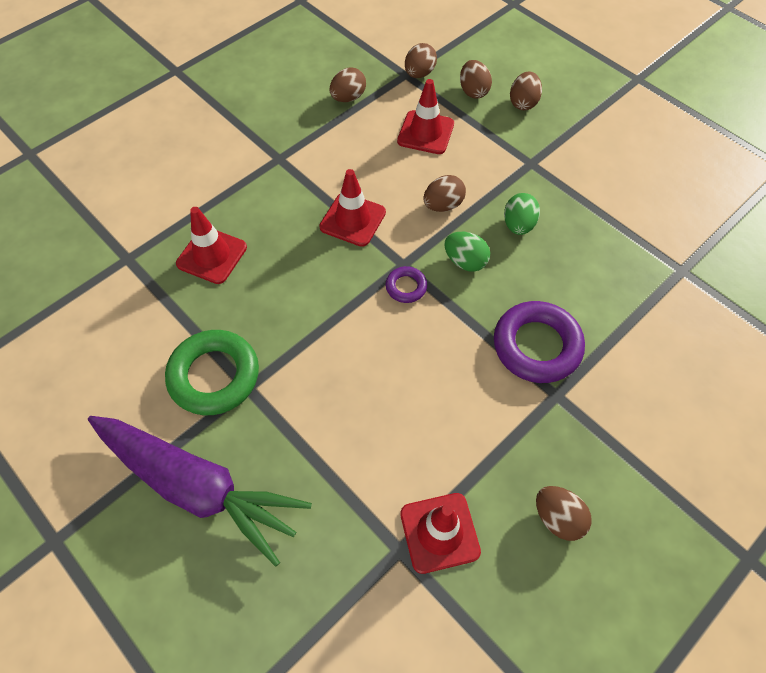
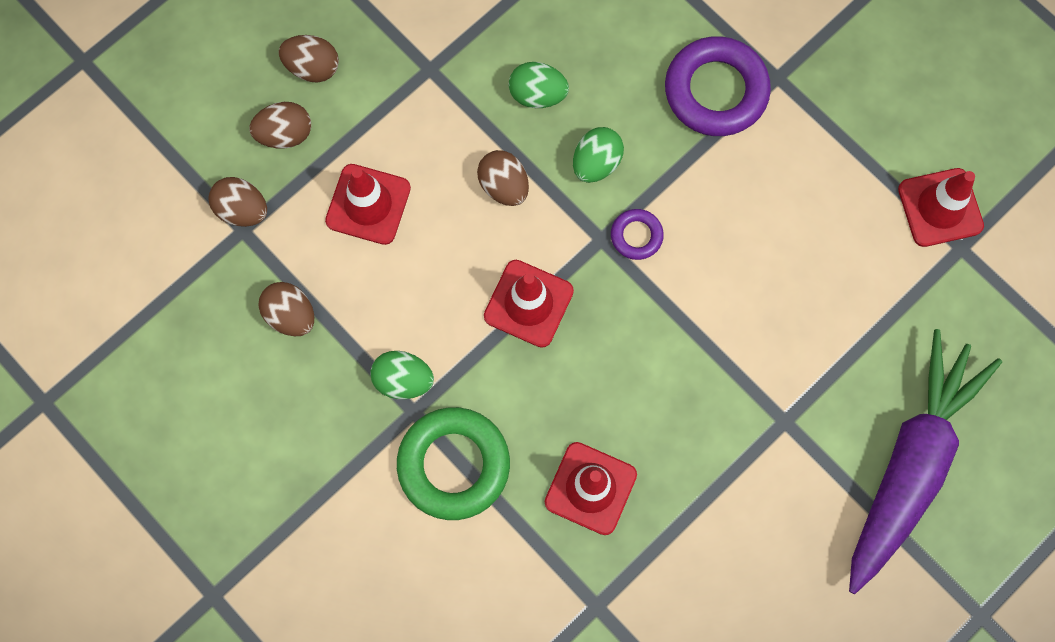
camera: 90 degrees left, 15 degrees up
(214, 376) = (771, 463): green ring -> green ring (454, 465)
(301, 153) = (403, 380): none -> green egg
(557, 518) = (916, 92): brown egg -> none

